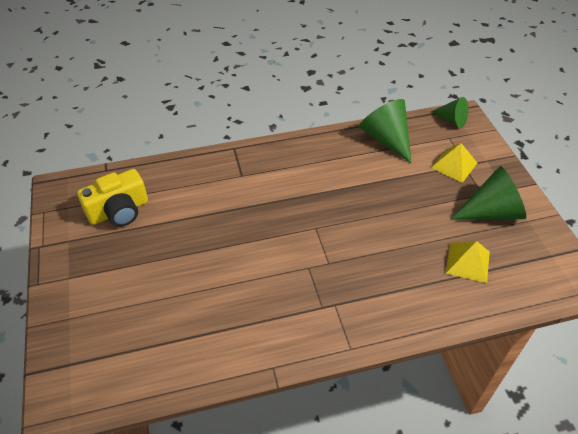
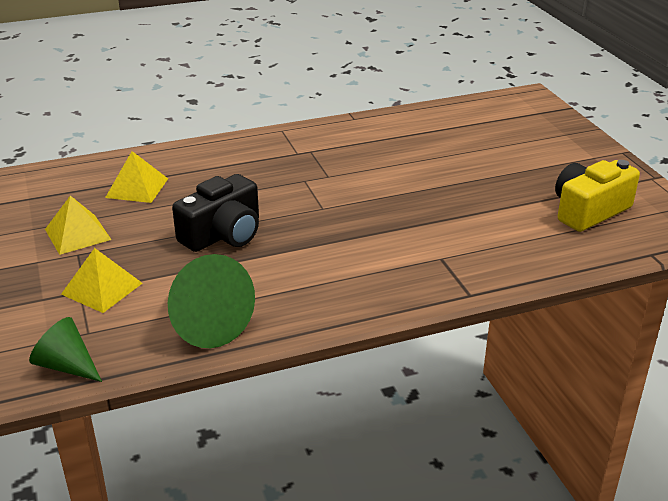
camera: 175 degrees right, 15 degrees down
(387, 205) = (223, 234): none -> black camera
(491, 212) = (78, 234): green cone -> yellow pyramid

